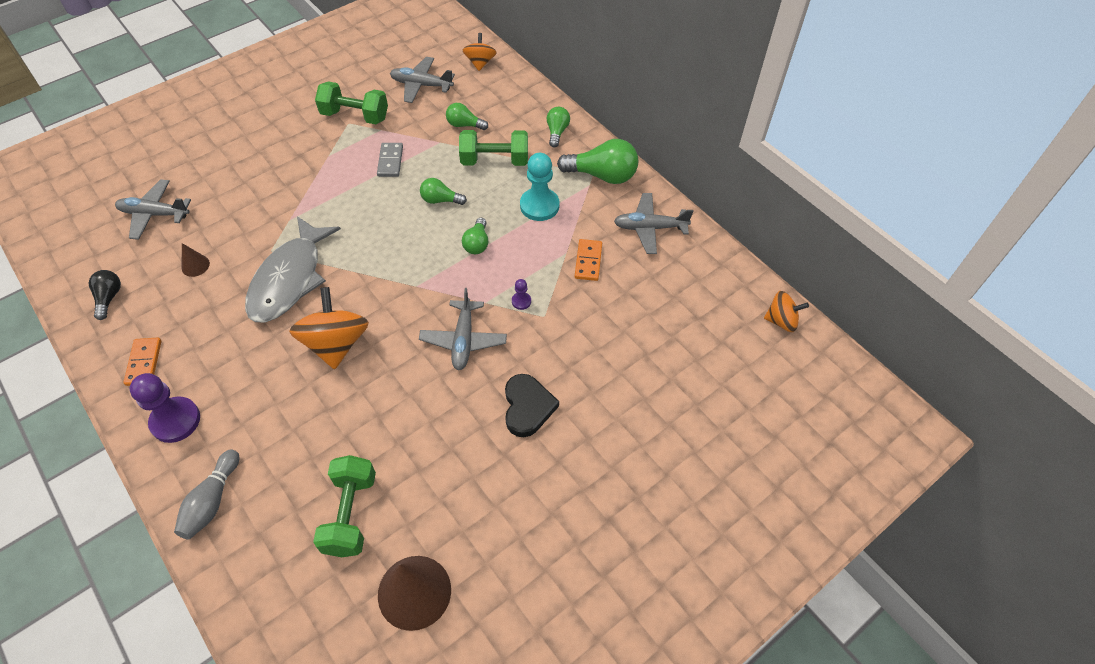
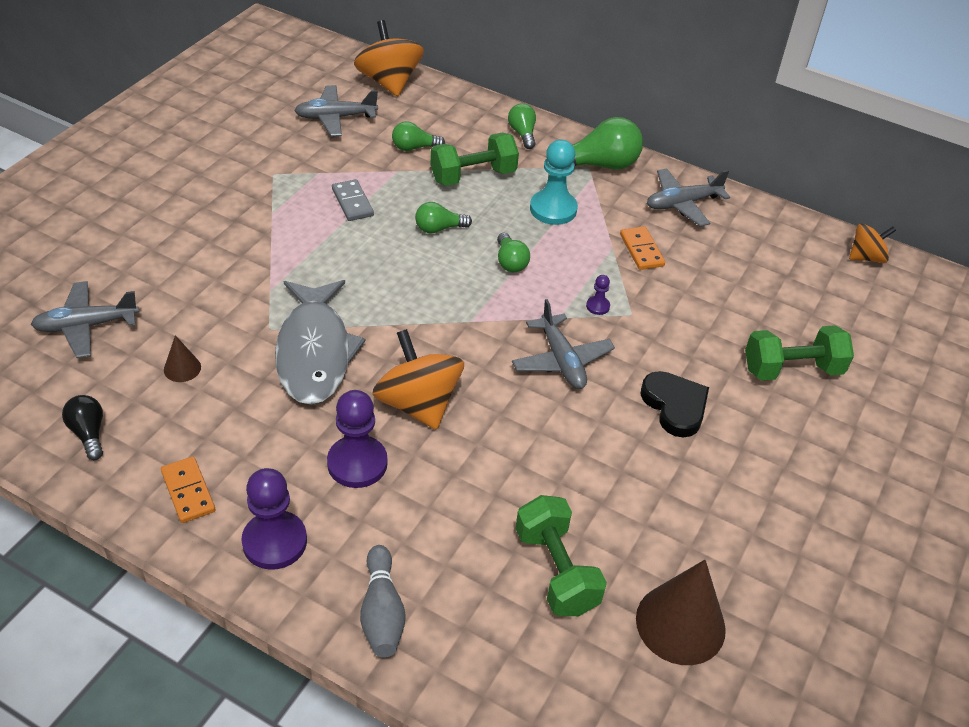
camera: 25 degrees left, 10 degrees down
(265, 378) = (357, 463): none -> purple pawn
(355, 116) = (276, 165): green dumbbell -> green dumbbell (792, 369)
(480, 63) = (389, 82): orange spinning top -> orange spinning top, size x1.71

